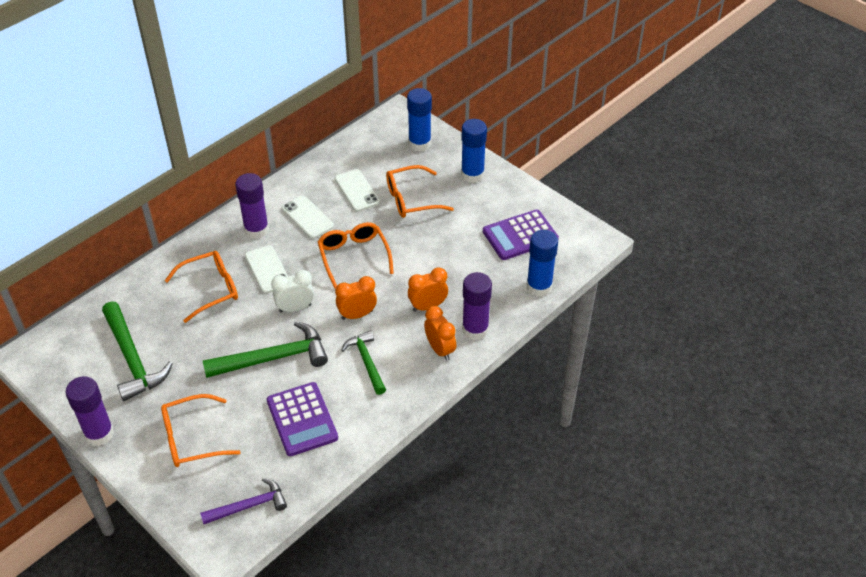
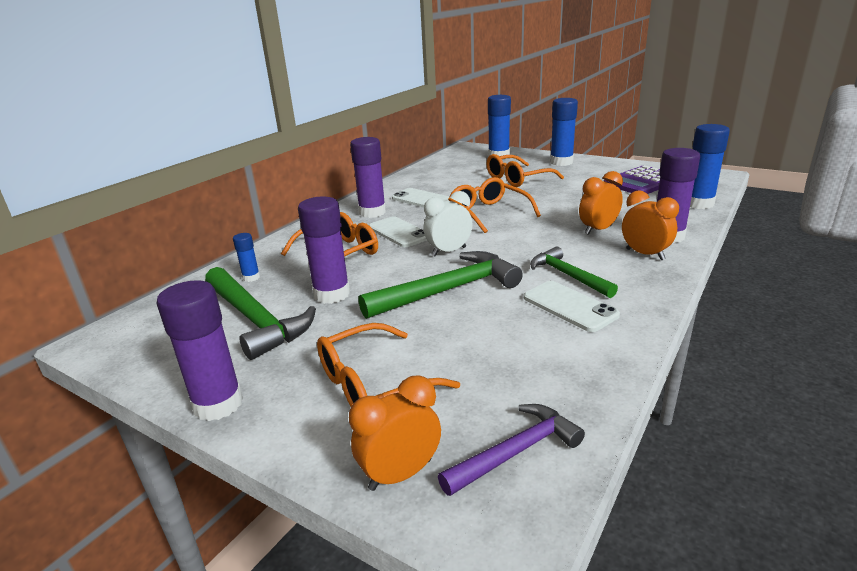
camera: 10 degrees left, 20 degrees down
(137, 306) = (251, 277): none -> blue glue stick
(191, 342) = (332, 294): none -> purple glue stick
(302, 419) = (526, 336): purple calculator -> none
(357, 190) = (460, 181): white phone -> white phone (569, 306)
(357, 315) = (525, 246): orange clock -> orange clock (400, 474)

